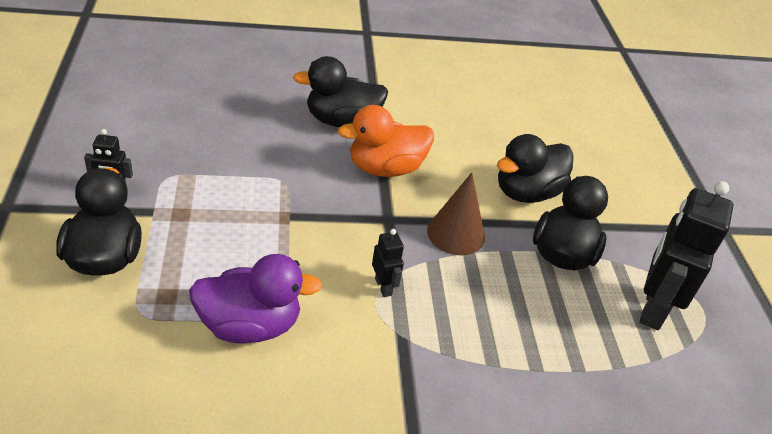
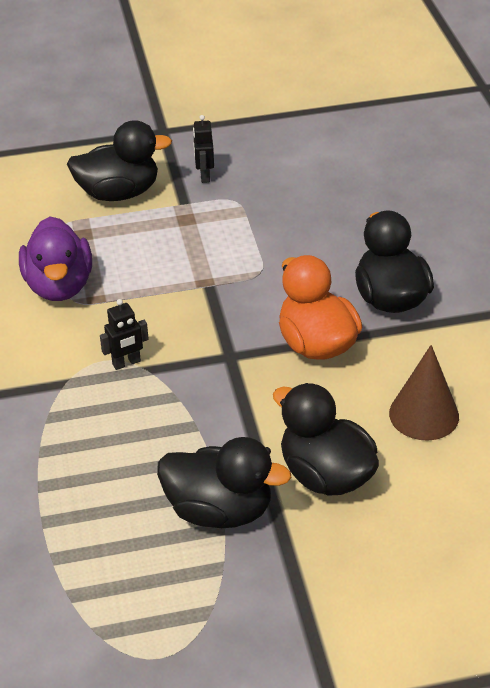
camera: 90 degrees right, 0 degrees up
(456, 234) = (224, 412): brown cone -> brown cone (424, 414)
(652, 308) = (148, 599): black robot -> none

